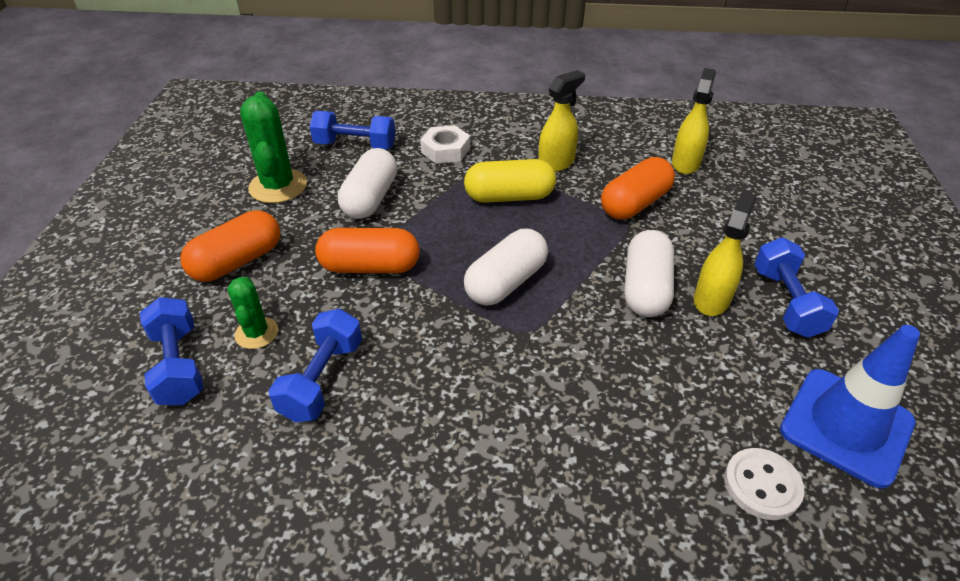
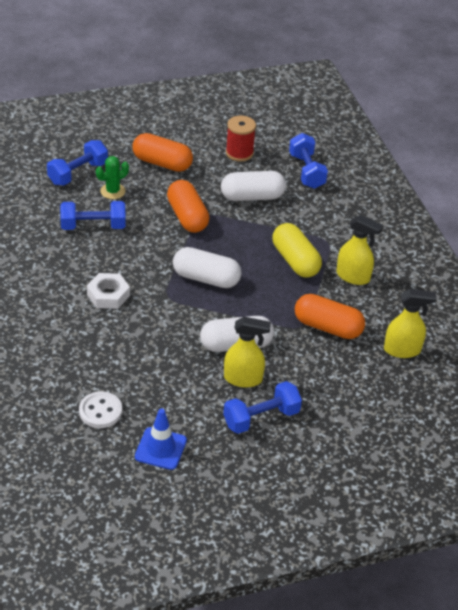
camera: 65 degrees right, 0 degrees up
(278, 186) = (239, 153): green cactus -> red spool
(445, 150) = (331, 216): white nut -> white nut (108, 295)
(846, 426) = (160, 448): blue traffic cone -> blue traffic cone, size x0.65

